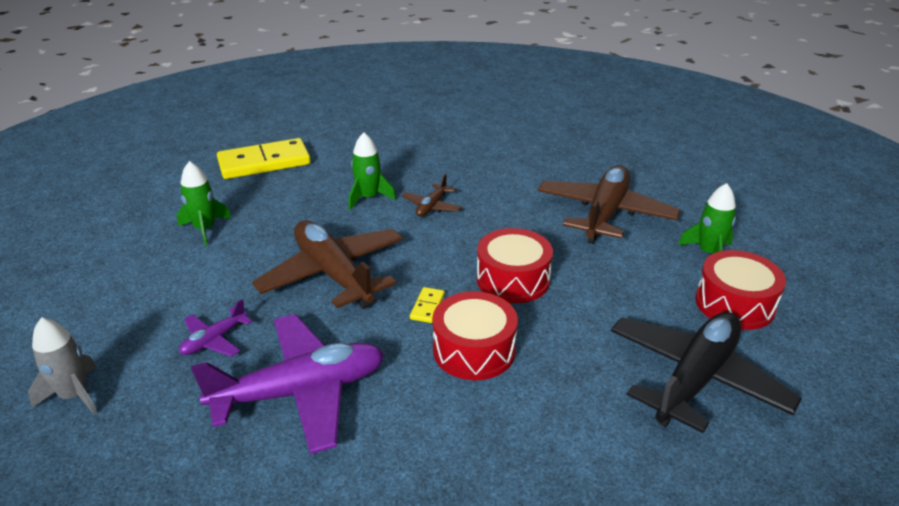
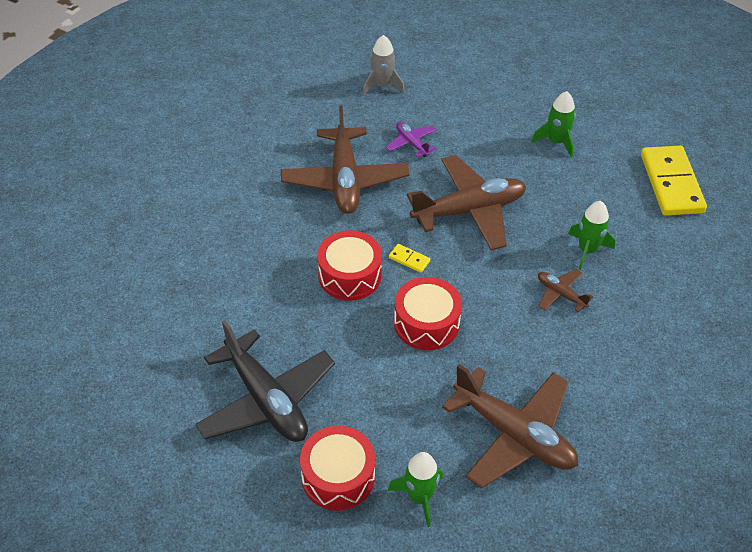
camera: 105 degrees right, 15 degrees up
(300, 392) = (344, 180): purple plane -> brown plane

